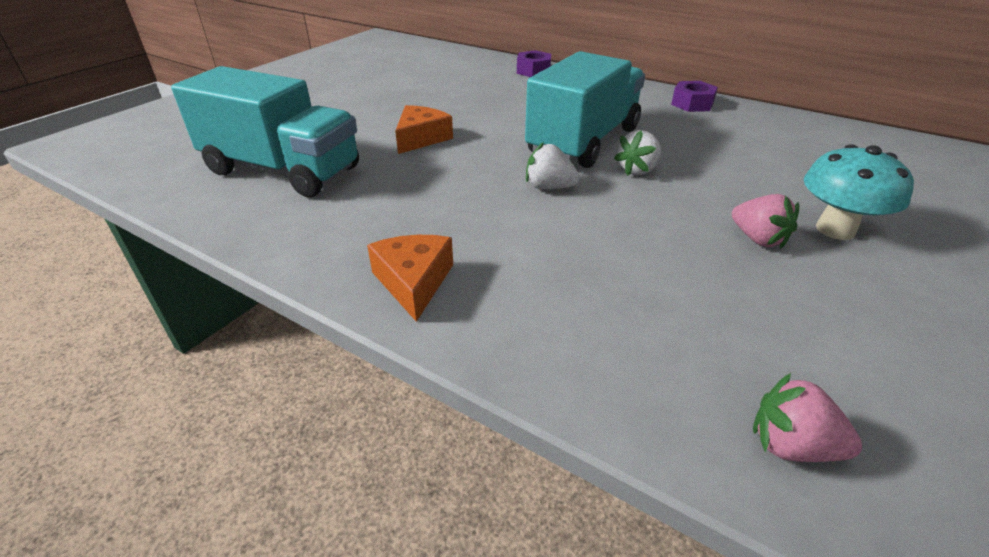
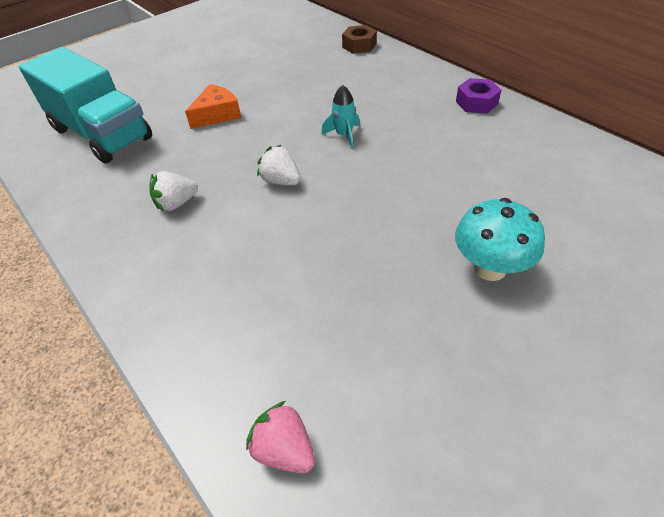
camera: 20 degrees right, 10 degrees up
(413, 282) = (128, 253): orange cheese -> none
(533, 71) = (359, 45): purple nut -> brown nut
(584, 141) = (344, 135): turquoise truck -> turquoise rocket
(638, 170) = (366, 174): white strawberry -> white strawberry (176, 203)
(758, 239) = (411, 265): pink strawberry -> none

